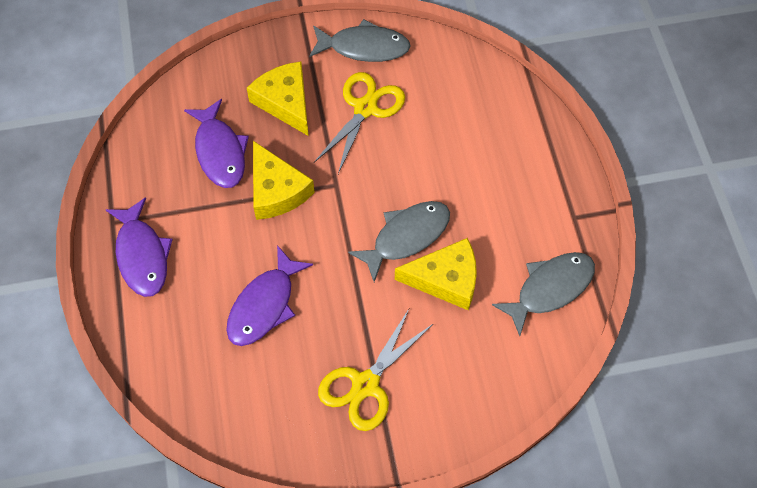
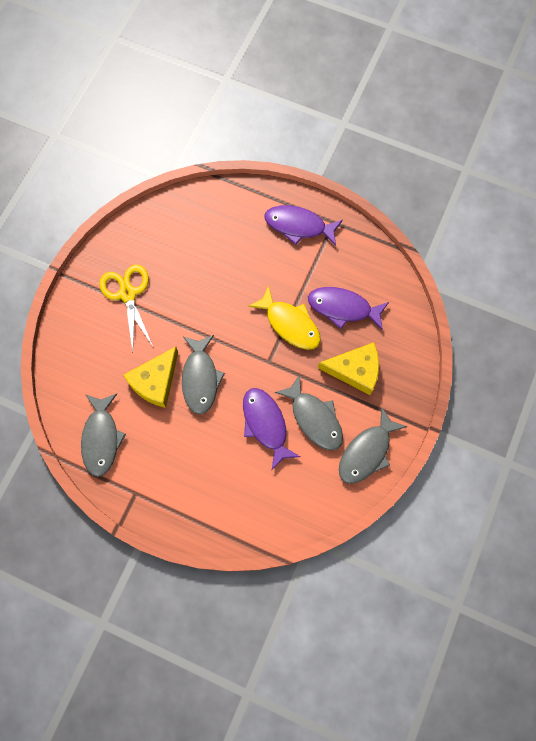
camera: 125 degrees right, 10 degrees up
(264, 305) = (216, 271): purple fish -> purple fish (266, 424)
(276, 190) = (290, 324): yellow cheese -> yellow fish
(365, 108) = (314, 418): yellow scissors -> grey fish

